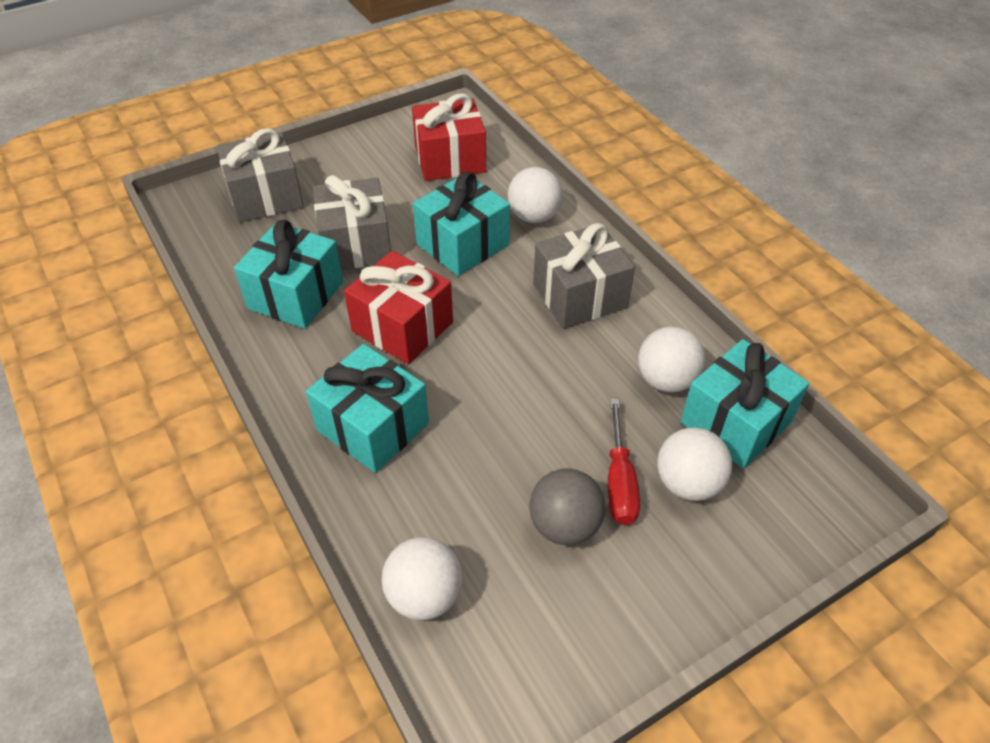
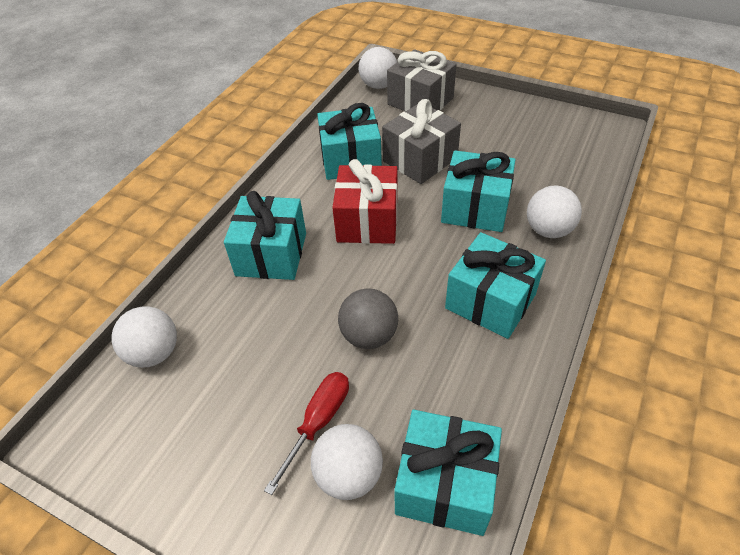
camera: 60 degrees right, 0 degrees up
(450, 159) = (555, 155): red gift -> none
(564, 525) = (255, 405): grey ball -> grey ball (369, 335)
(580, 296) = (490, 301): grey gift -> turquoise gift
(619, 481) = (318, 422): red screwdriver -> red screwdriver turned 150 degrees clockwise
(666, 380) = (450, 406): white ball -> white ball (378, 85)

